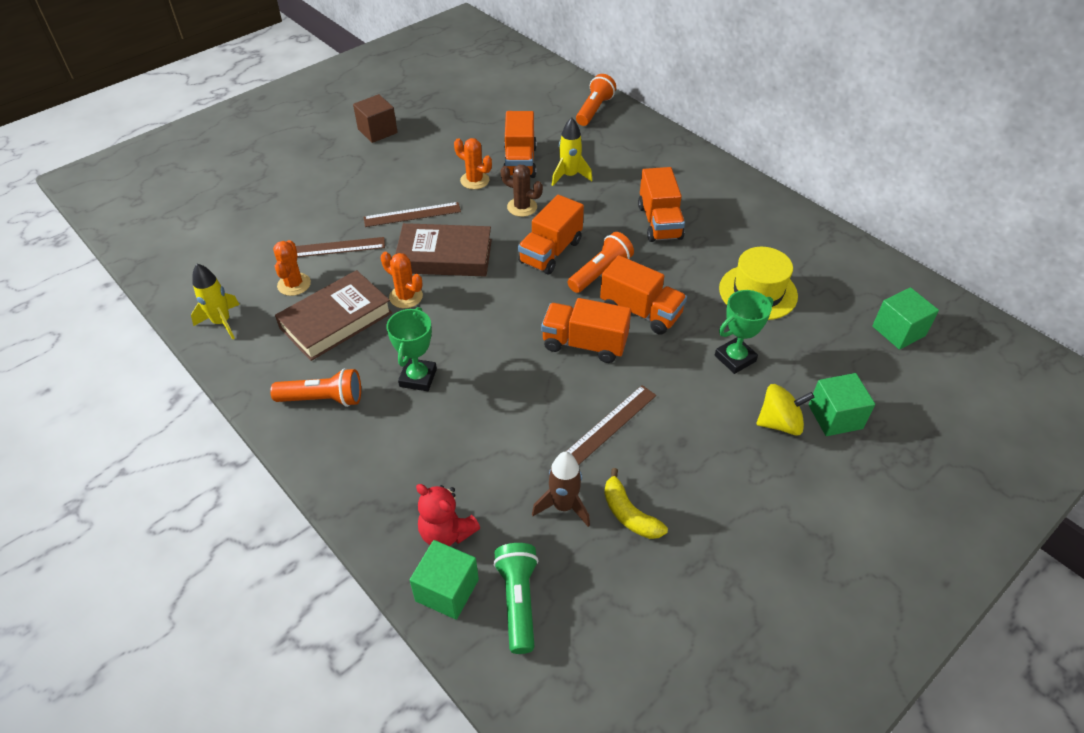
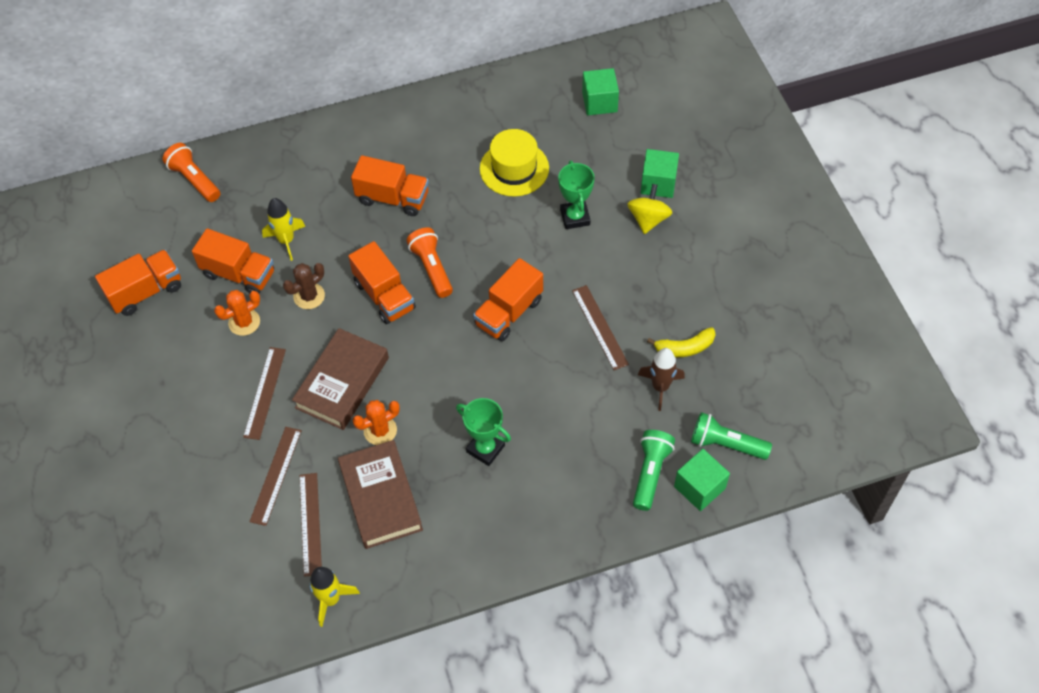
camera: 65 degrees left, 10 degrees up
(294, 284) = (310, 523): orange cactus -> brown ruler
(323, 399) = (474, 530): orange flashlight -> none
(377, 131) = (101, 386): brown cube -> none
(446, 532) = (650, 473): red teddy bear -> green flashlight
(641, 311) = (493, 258): orange truck -> orange truck (146, 291)

